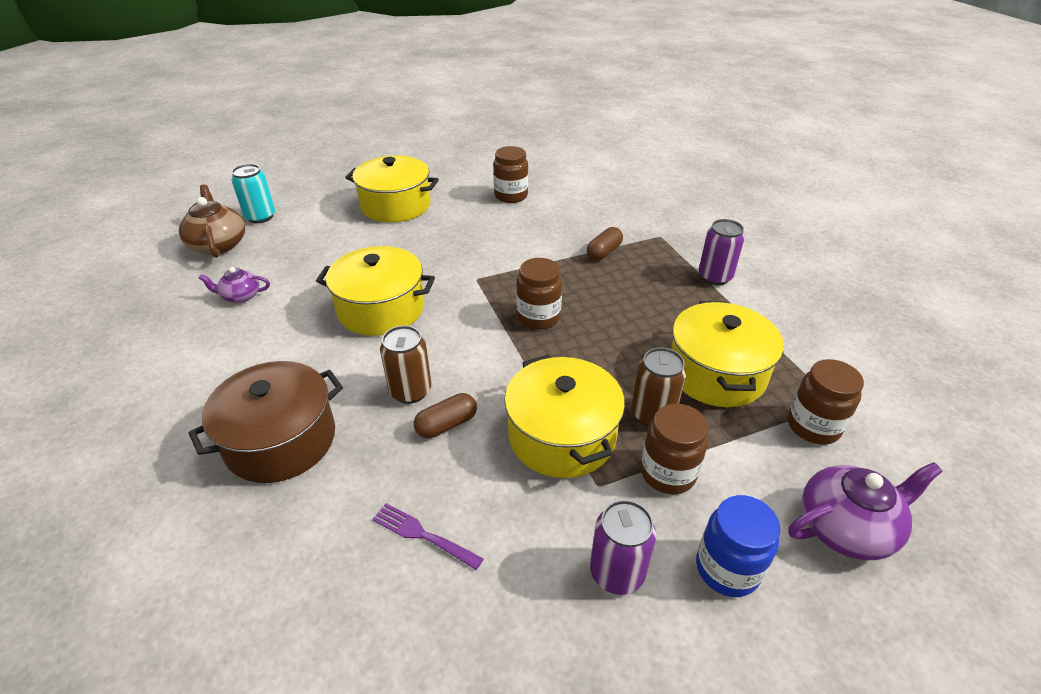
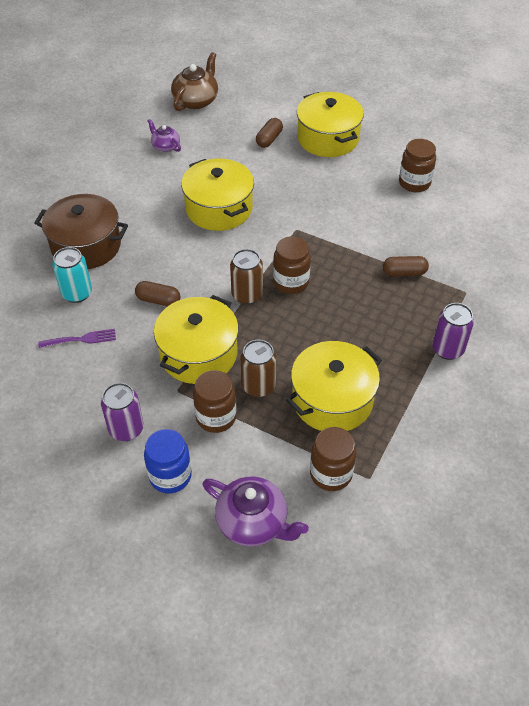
camera: 50 degrees right, 10 degrees up
(260, 217) = (241, 93): turquoise can -> turquoise can (77, 293)
(343, 233) = (269, 139): none -> brown capsule
(410, 391) = (167, 268): brown can -> brown can (247, 295)
(422, 535) = (81, 339): purple fork -> purple fork turned 90 degrees clockwise

